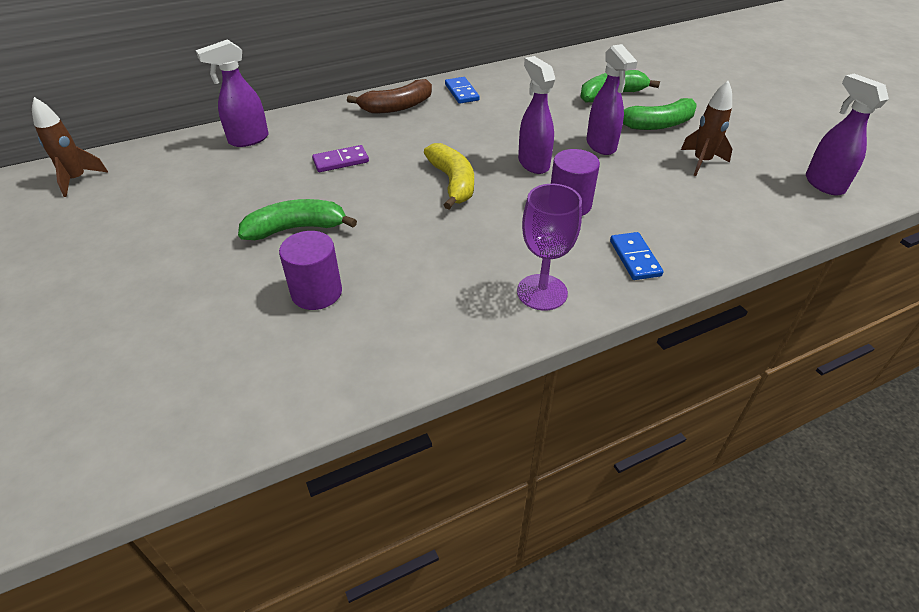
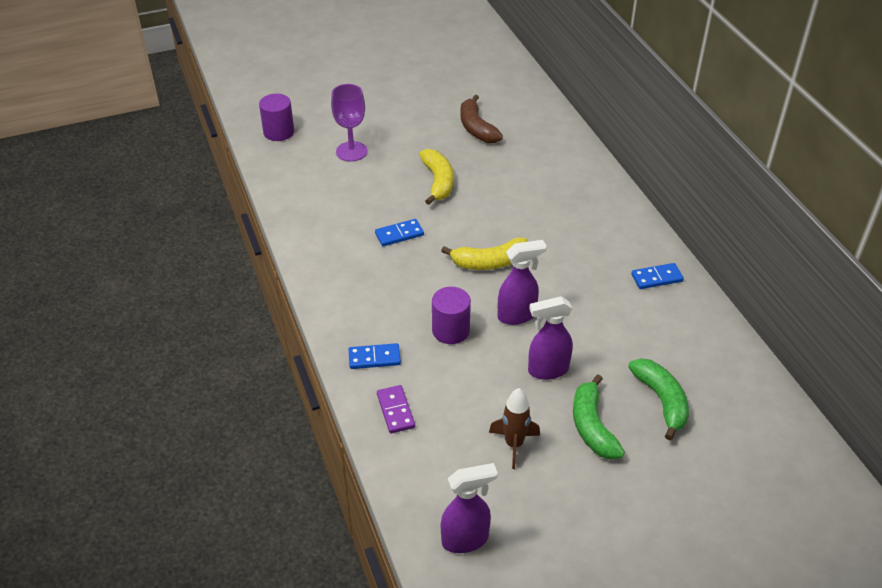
camera: 95 degrees right, 0 degrees up
(77, 180) = (507, 81): brown rocket -> none
(248, 140) = (561, 149): purple spray bottle -> none
(296, 228) = (438, 182): green banana -> yellow banana
(316, 292) = (369, 194): purple cylinder -> purple cylinder (279, 132)
(341, 161) = (526, 199): purple domino -> purple domino (395, 411)
(397, 107) = (622, 232): brown banana -> brown banana (476, 128)
(407, 255) = (399, 234): none -> blue domino
(542, 292) = (347, 299): purple goblet -> purple goblet (351, 151)

